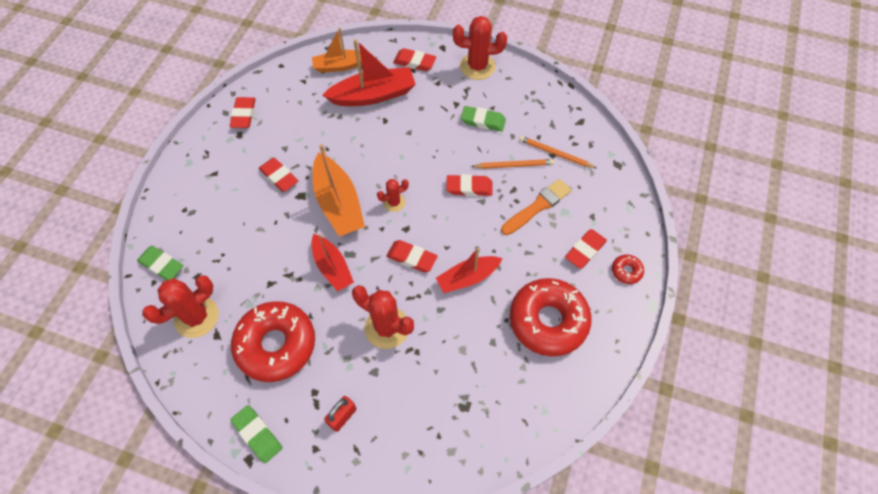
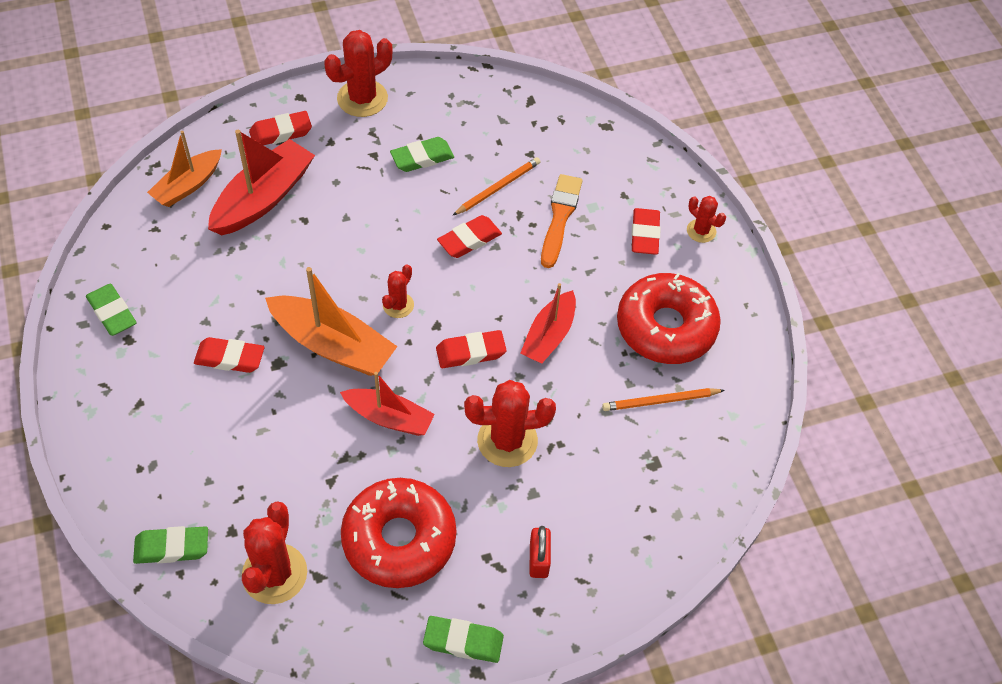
camera: 40 degrees left, 5 degrees down
(244, 115) = (112, 312): red eraser -> green eraser
(555, 153) = (532, 150): orange pencil -> orange pencil (660, 401)
(626, 271) = (701, 231): red donut -> red cactus

